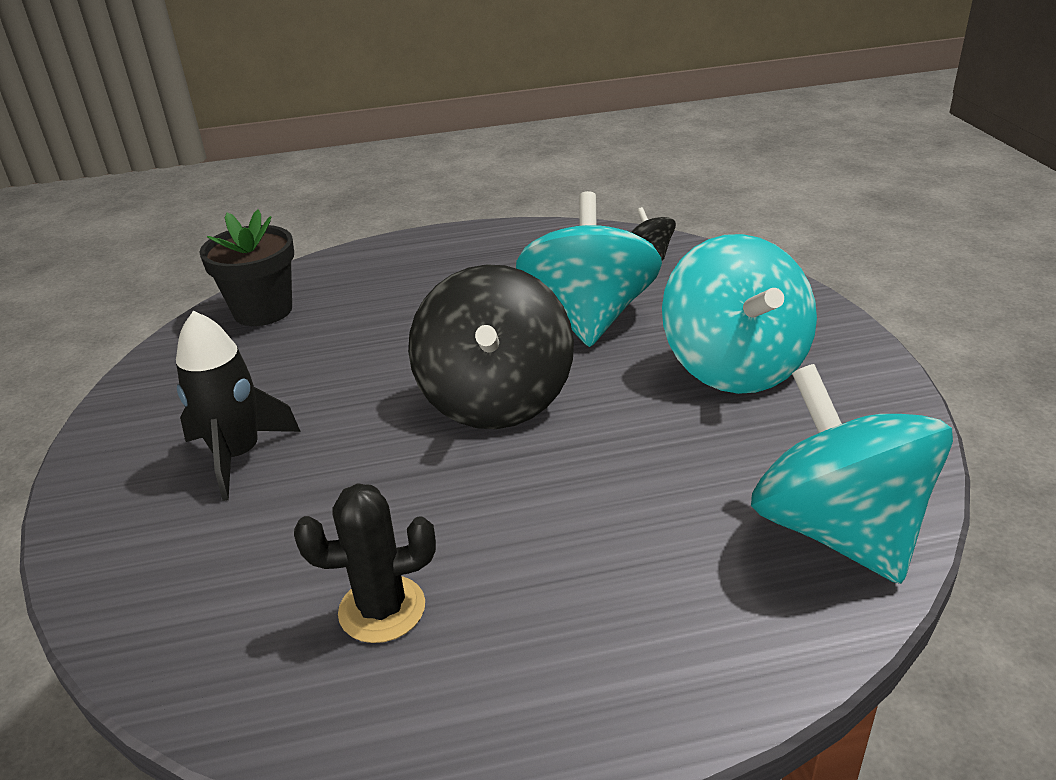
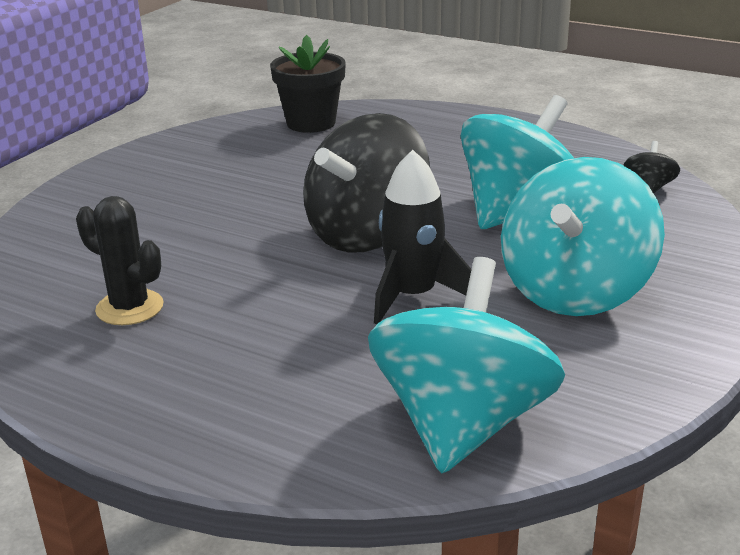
camera: 40 degrees right, 5 degrees down
(237, 455) = (178, 196): black rocket -> black rocket (412, 296)

